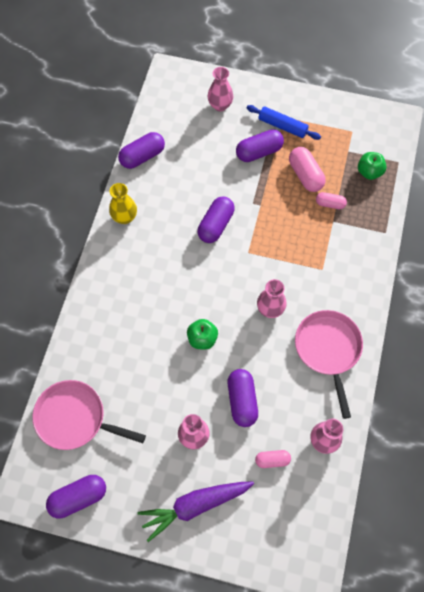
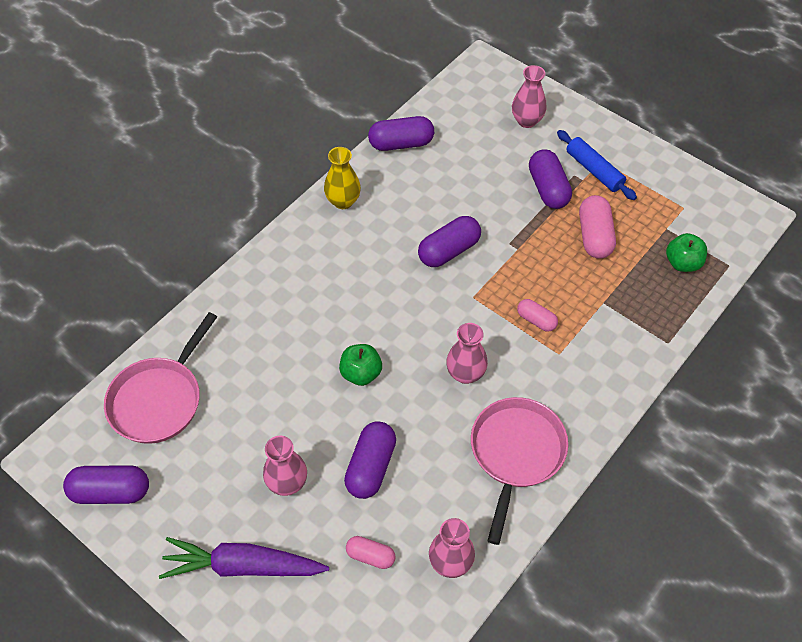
camera: 25 degrees right, 10 degrees down
(75, 418) = (159, 399): pink pan -> pink pan turned 105 degrees counterclockwise
(259, 152) = (548, 189): purple capsule -> purple capsule turned 75 degrees clockwise
(330, 204) = (609, 281): pink capsule -> pink capsule (536, 320)

